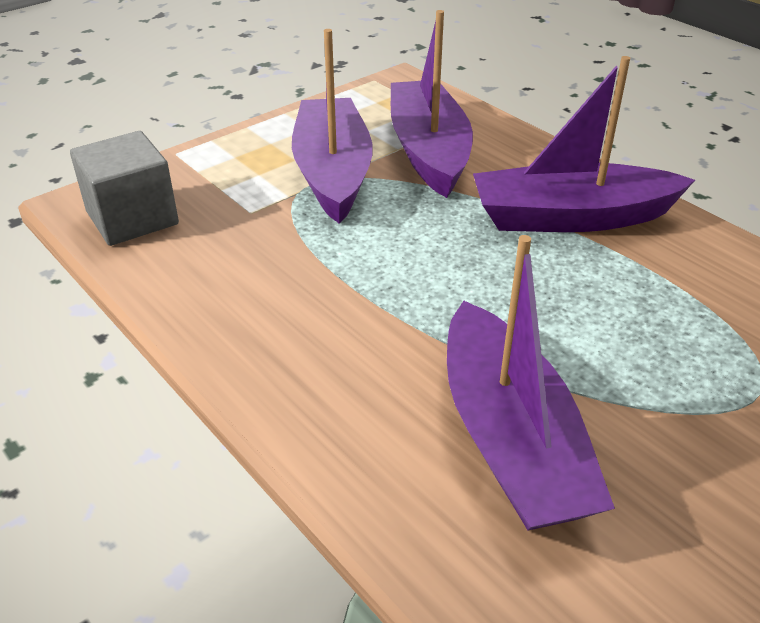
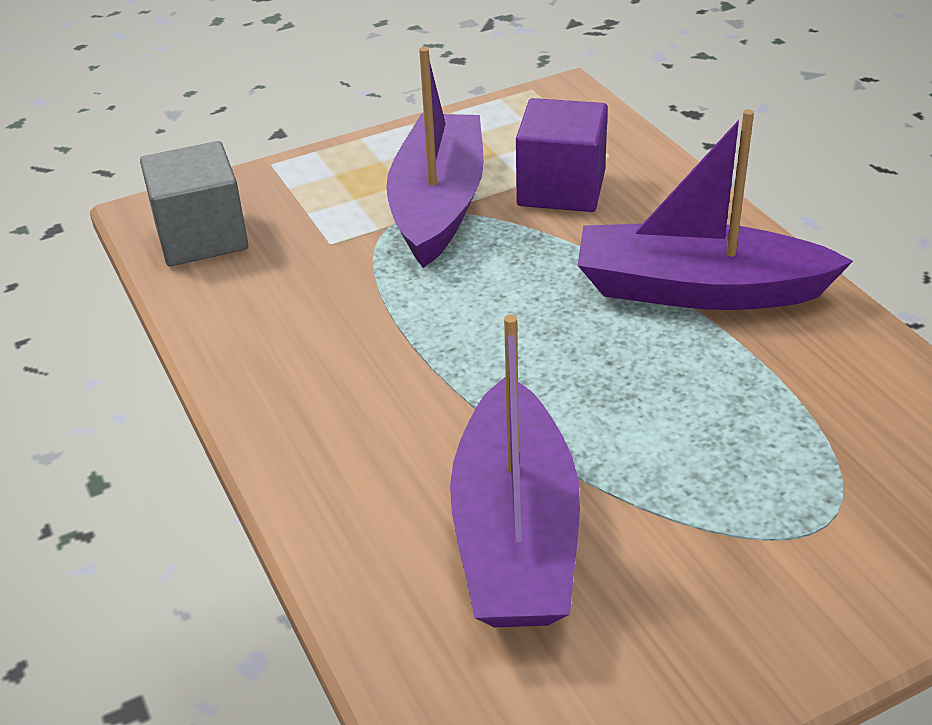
camera: 15 degrees right, 0 degrees up
(428, 151) = (561, 188): purple boat -> purple cube

